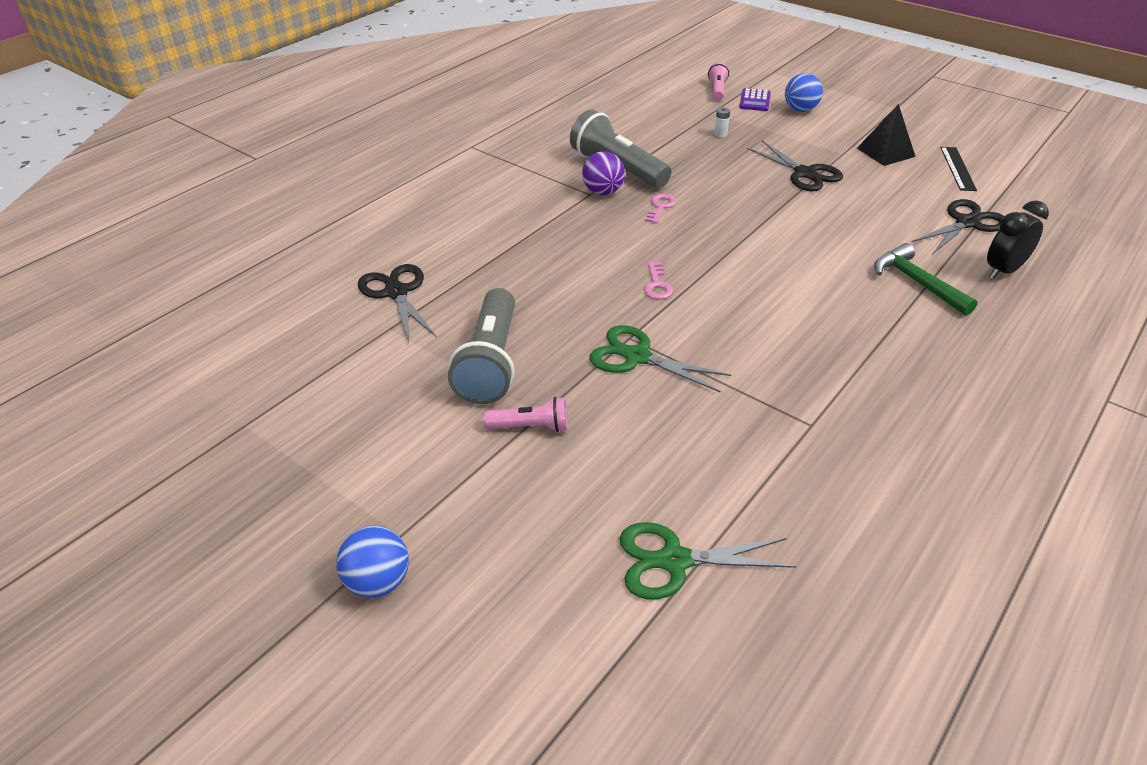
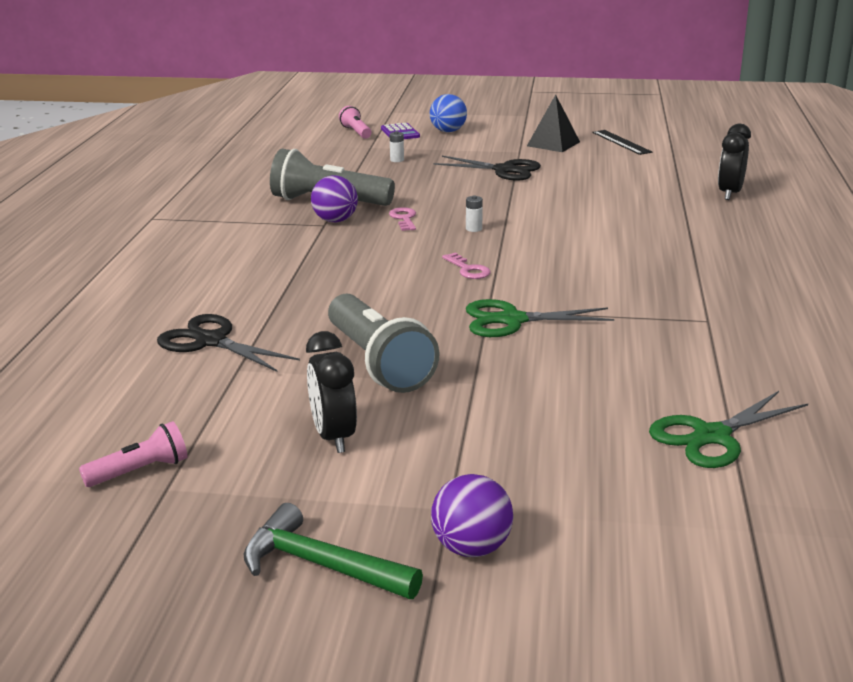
camera: 30 degrees left, 15 degrees down
(378, 582) = (471, 548): blue ball -> purple ball
(389, 425) = (333, 437): none -> black clock
(531, 427) = (476, 394): pink flashlight -> pink flashlight (140, 471)
(708, 238) = (474, 229): none -> white battery
(917, 282) = (677, 215): green hammer -> green hammer (321, 565)
(967, 223) = (669, 172): black scissors -> none

